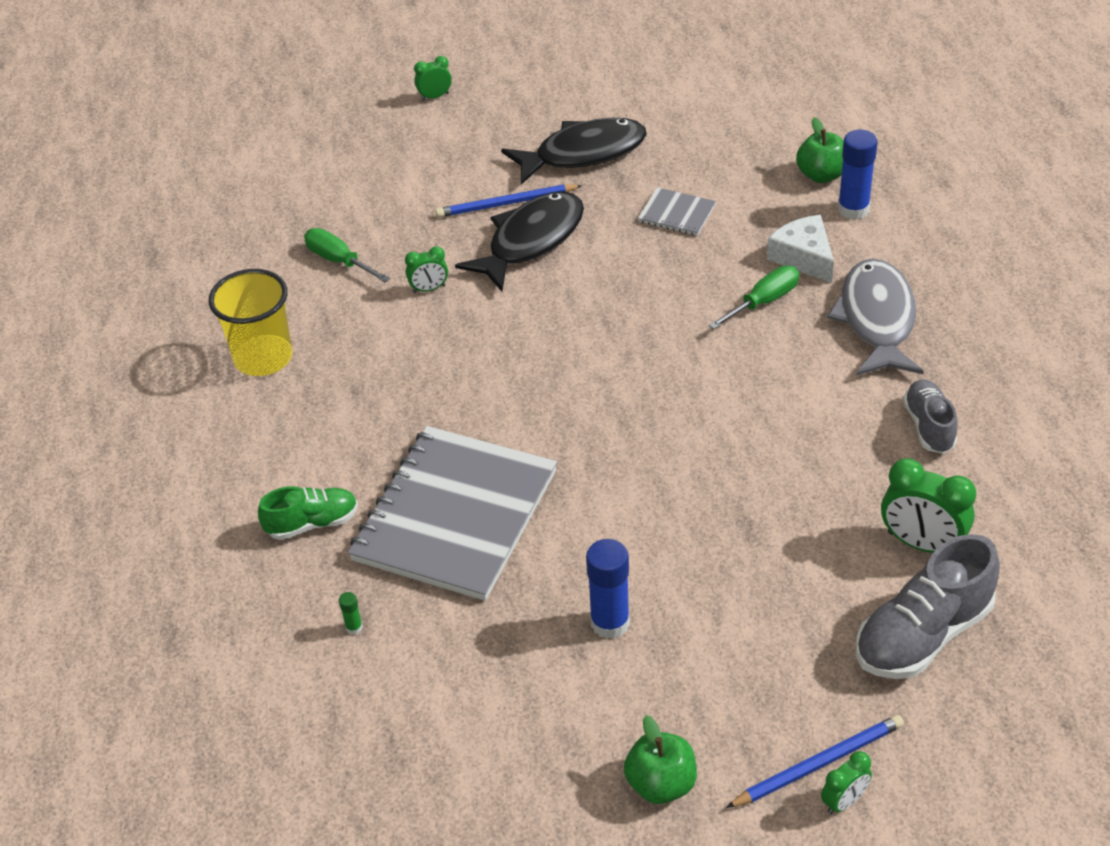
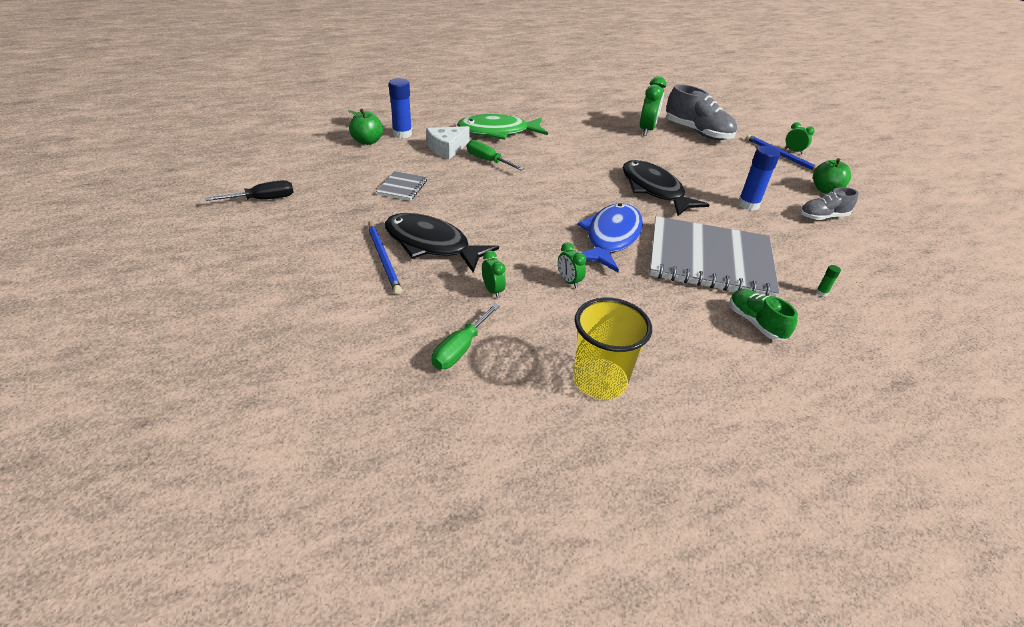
camera: 105 degrees left, 5 degrees down
(435, 97) = (203, 313): green clock -> green clock (569, 281)
(527, 414) = (611, 237): none -> blue fish
(583, 153) = (322, 225): black fish -> black fish (654, 190)
(647, 103) = (263, 199): none -> black screwdriver
(876, 319) = (497, 132): grey fish -> green fish
(928, 426) = (572, 124): grey shoe -> grey shoe (822, 217)

